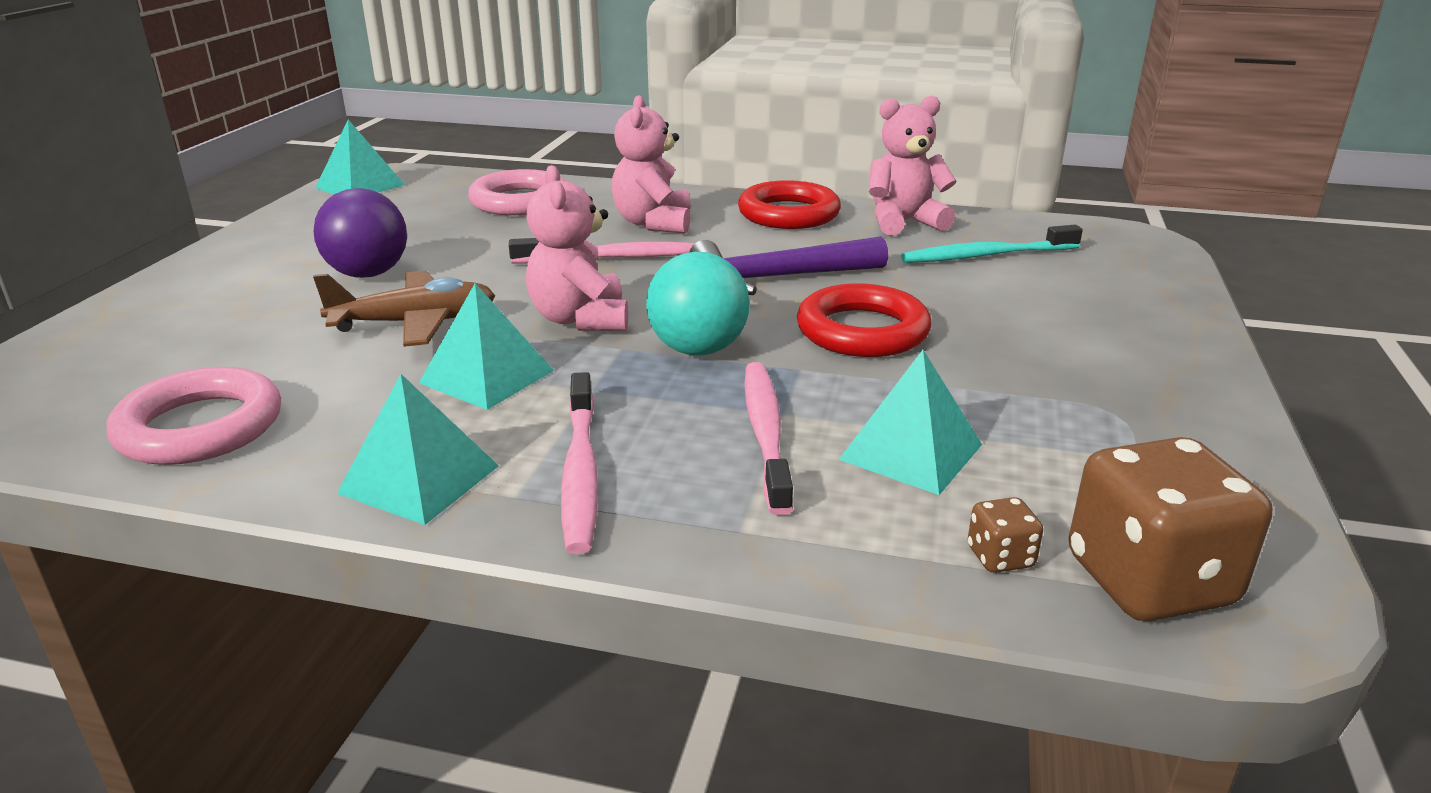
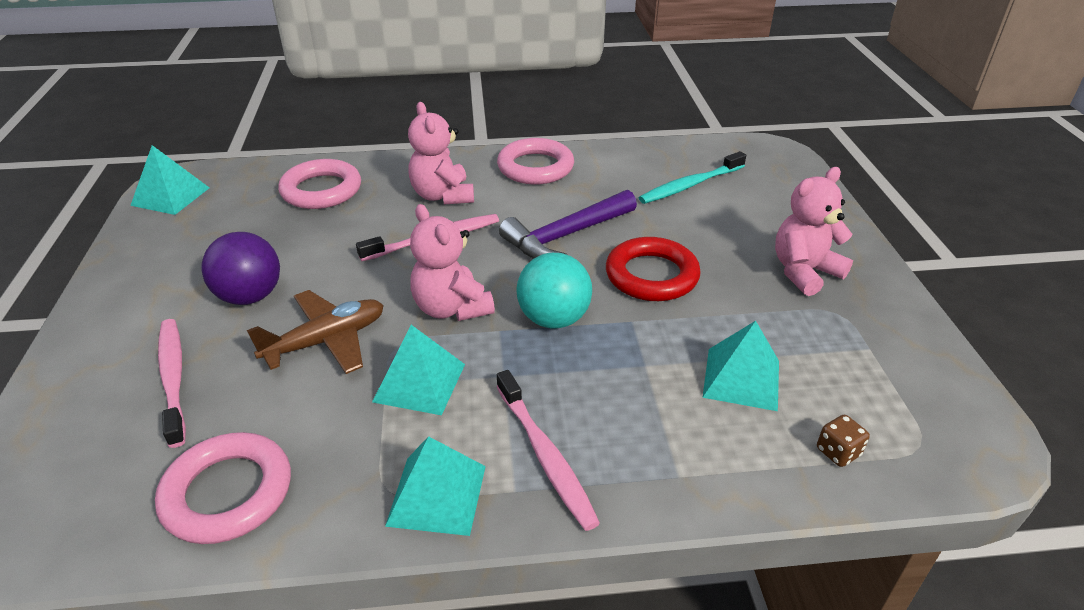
camera: 20 degrees left, 10 degrees up
(765, 434) = (645, 387): pink toothbrush -> pink toothbrush (173, 379)
(788, 214) = (535, 167): red ring -> pink ring
(904, 222) = (619, 162): pink teddy bear -> pink teddy bear (804, 272)
(1149, 581) = (923, 446): brown dice -> none

